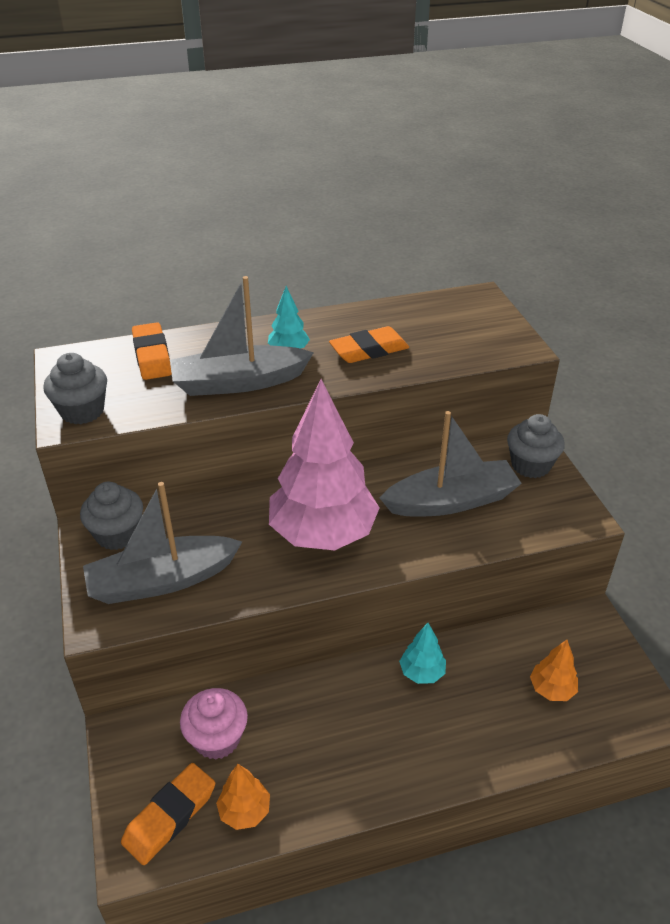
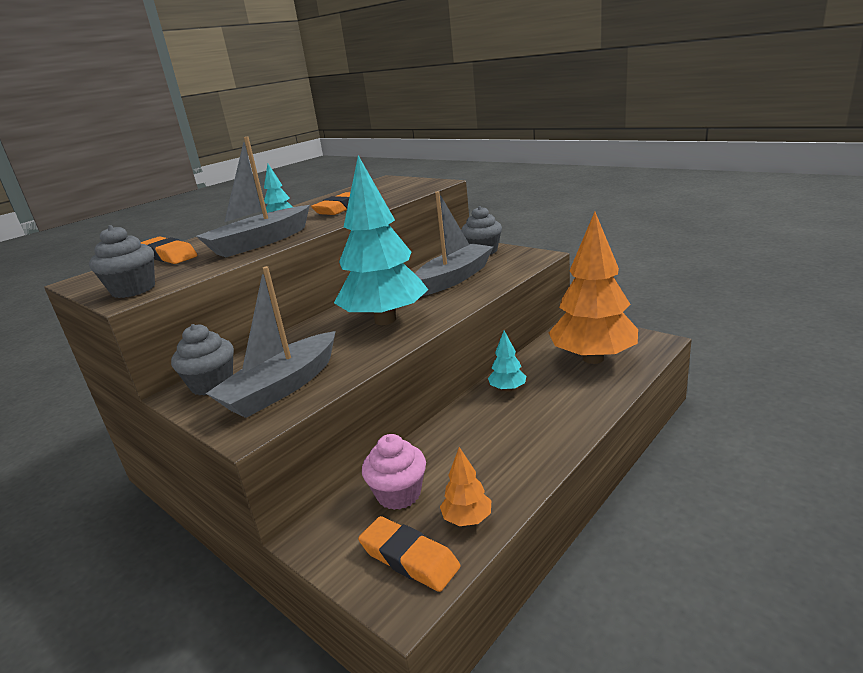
camera: 30 degrees left, 15 degrees down
(170, 816) = (409, 558): orange eraser -> orange eraser turned 60 degrees counterclockwise
(322, 534) = (385, 320): pink tree -> turquoise tree
(552, 689) = (593, 358): orange tree -> orange tree, size x2.38

